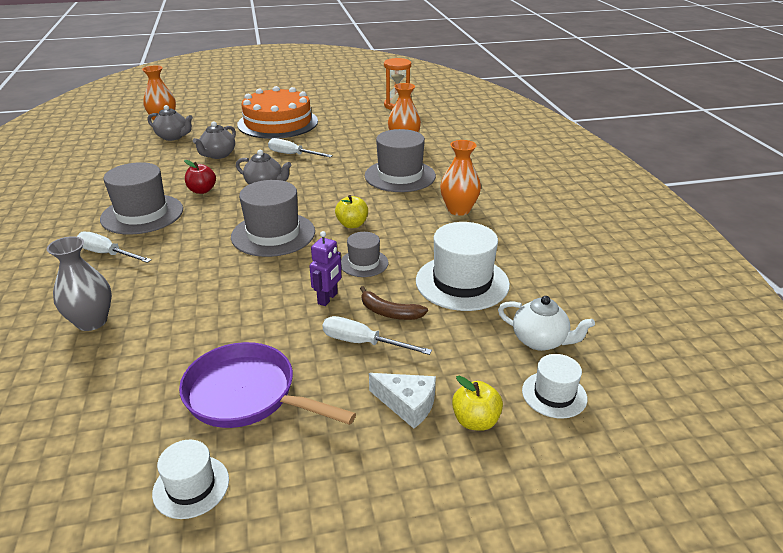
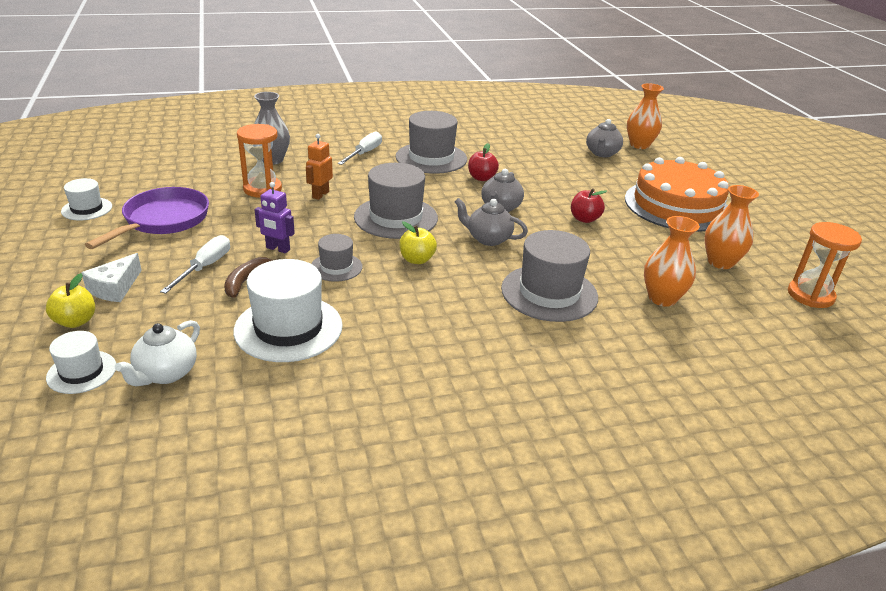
camera: 85 degrees right, 0 degrees up
(180, 321) = (262, 189): none -> orange hourglass
(209, 279) = (320, 195): none -> orange robot
(218, 155) = (566, 179): grey teapot -> grey teapot (488, 239)
(293, 155) = (584, 219): white screwdriver -> red apple
(458, 210) = (459, 336): orange vase -> orange vase (720, 262)

